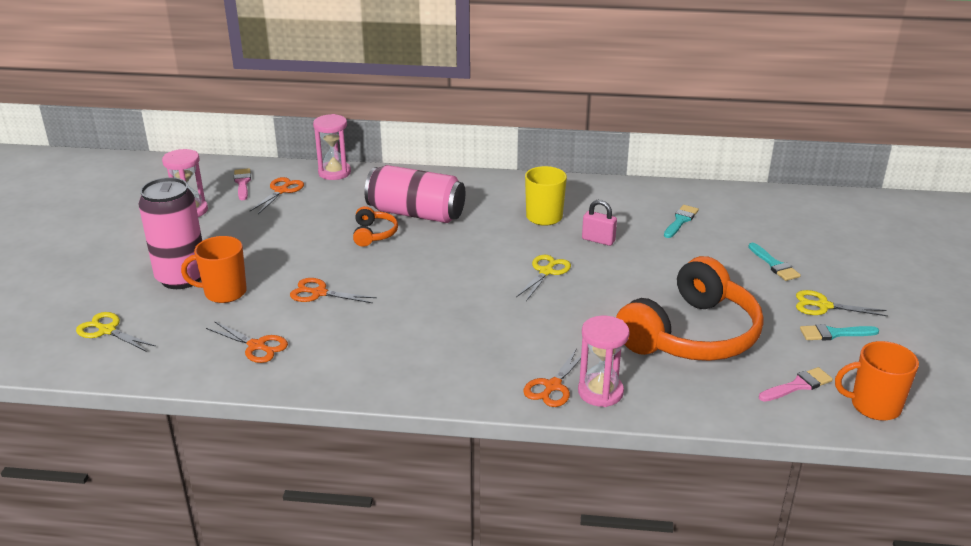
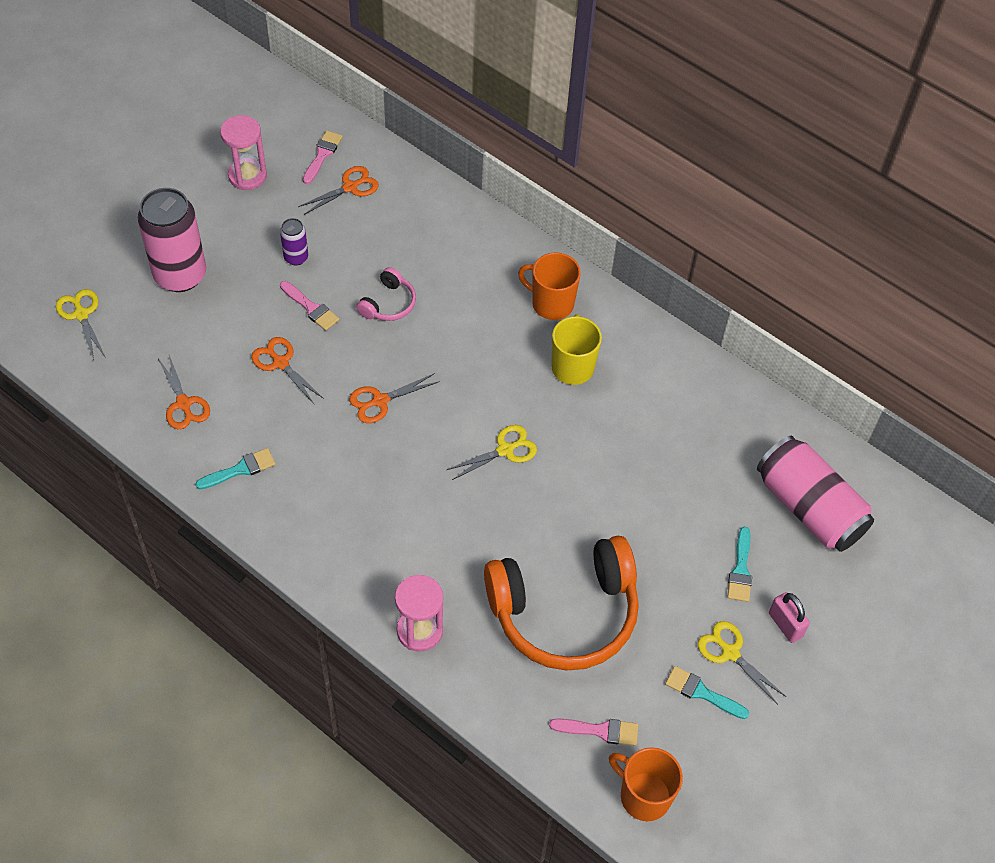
camera: 30 degrees right, 25 degrees up
(224, 292) = (202, 316): orange mug -> orange mug (551, 303)
(274, 236) = (296, 257): none -> purple can
(314, 257) = (311, 308): none -> pink brush
(334, 173) = (421, 183): pink hourglass -> none
(374, 234) = (388, 304): orange headphones -> pink headphones
(416, 214) = (451, 293): pink can -> pink can (809, 507)
(552, 386) = (385, 599): orange scissors -> orange scissors (380, 401)
(598, 240) = (596, 433): pink padlock -> pink padlock (785, 625)
(680, 221) = (708, 451): turquoise brush -> turquoise brush (240, 469)

